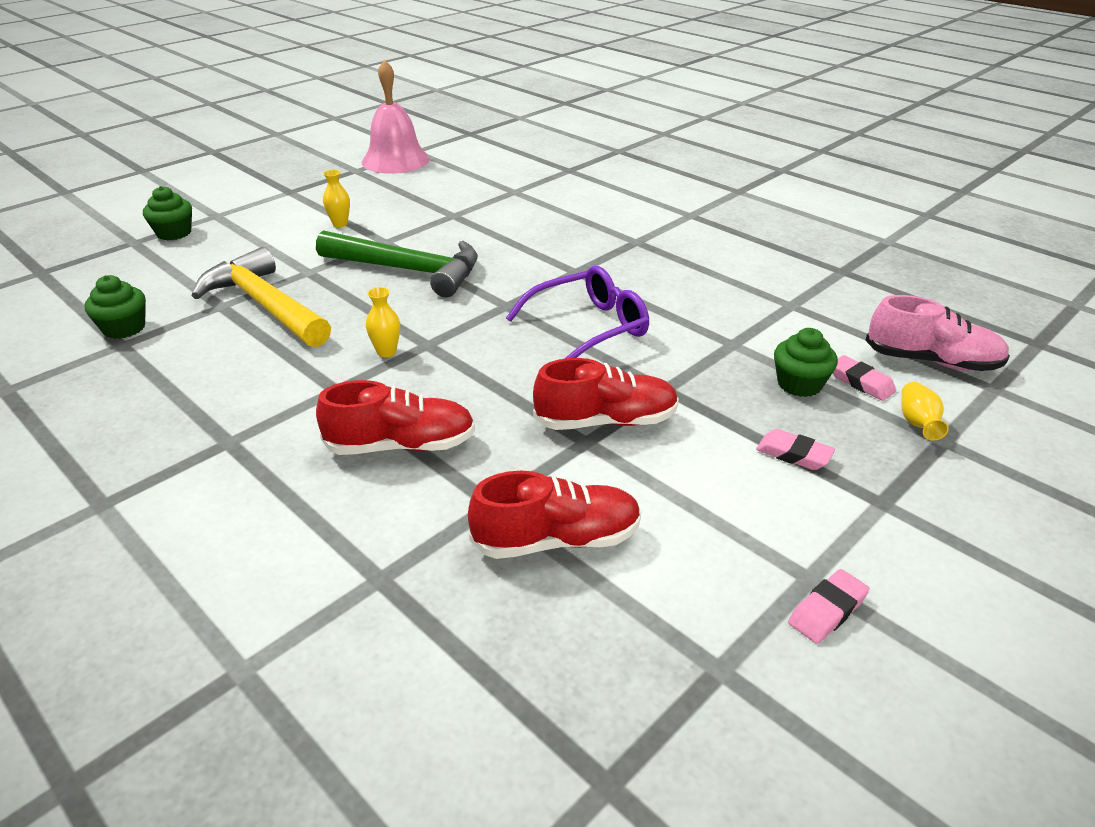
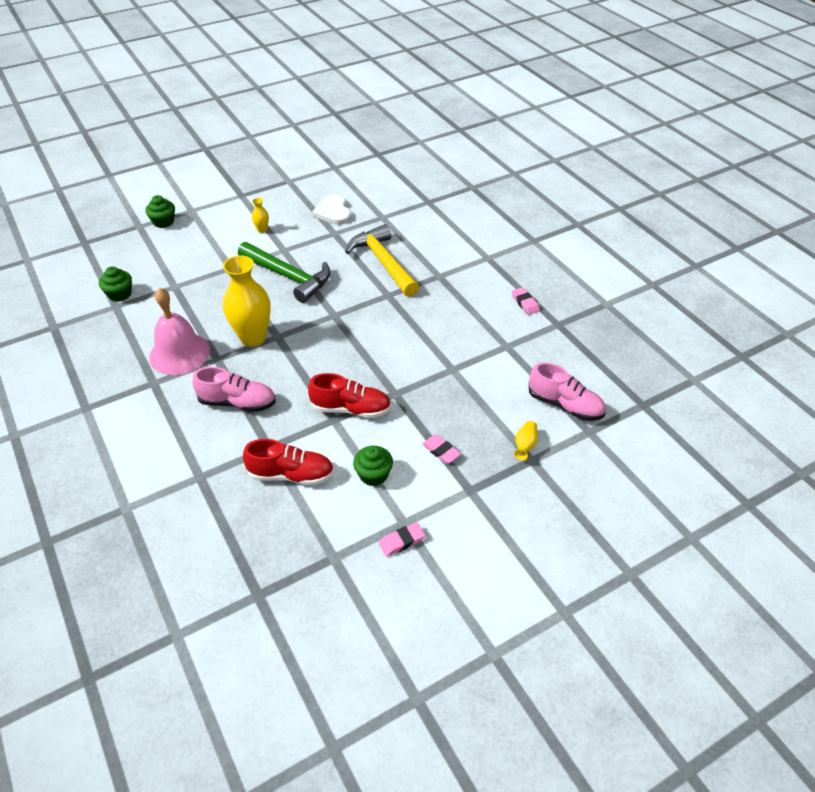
camera: 15 degrees right, 10 degrees up
(265, 305) = (198, 290): yellow hammer -> yellow hammer (383, 262)
(386, 352) = (253, 338): yellow vase -> yellow vase, size x2.33
(395, 160) = (318, 175): pink bell -> pink bell (179, 353)
(401, 445) = (237, 402): red shoe -> pink shoe
(439, 194) = (333, 212): none -> white heart
(588, 328) = (374, 341): purple glasses -> none
(799, 384) = (474, 406): green cupcake -> green cupcake (373, 475)
(861, 382) = (511, 412): pink eraser -> pink eraser (525, 303)

